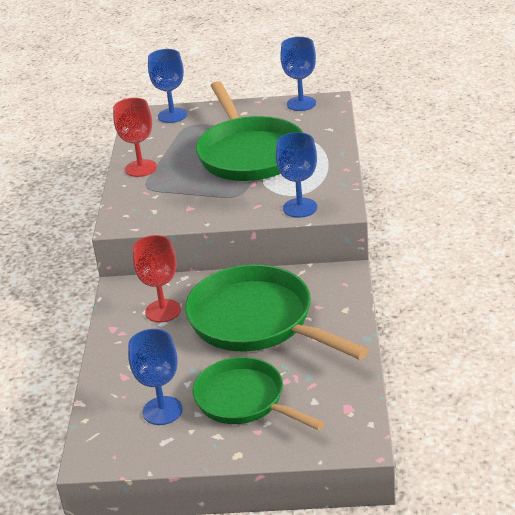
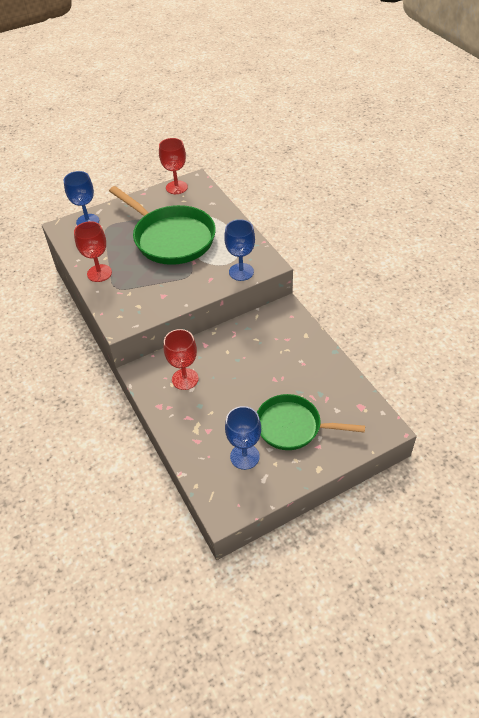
camera: 30 degrees left, 15 degrees up
(257, 321) = (256, 364): green pan -> none
(301, 104) = (176, 187): blue goblet -> red goblet

